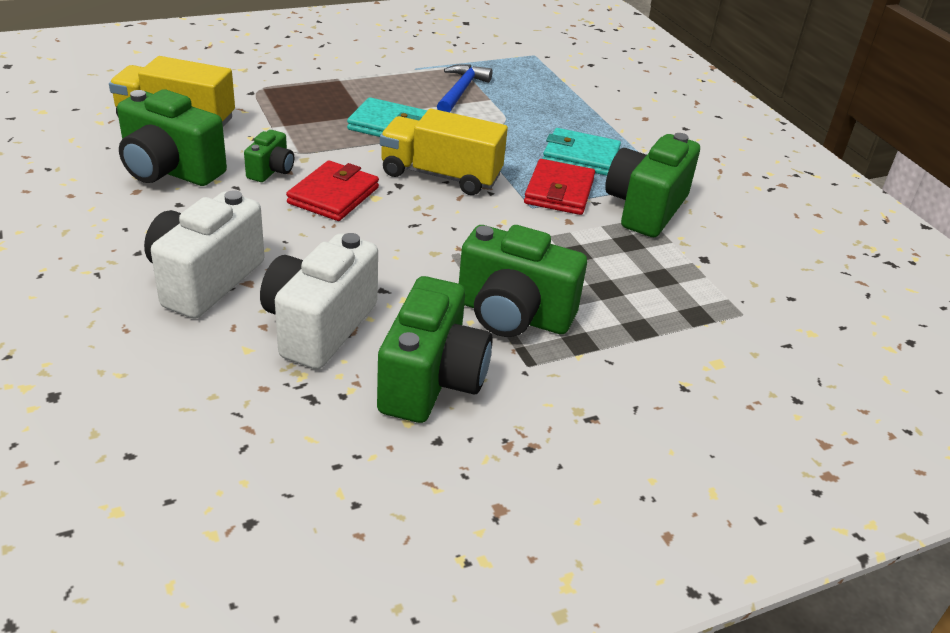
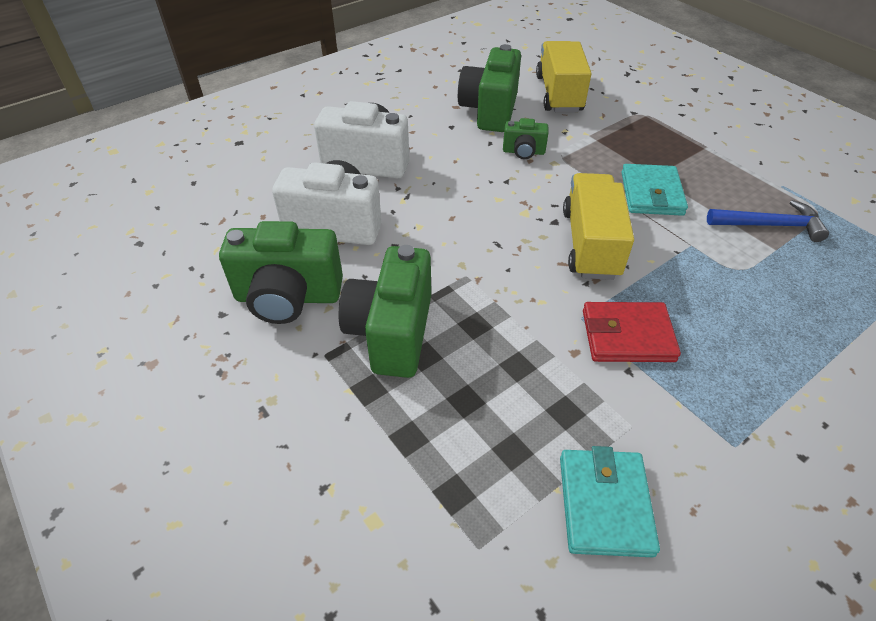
camera: 80 degrees right, 10 degrees up
(333, 195) = (511, 190): red wallet -> none
(580, 156) = (720, 344): turquoise wallet -> turquoise wallet (604, 504)
(645, 209) = (649, 422): green camera -> none

